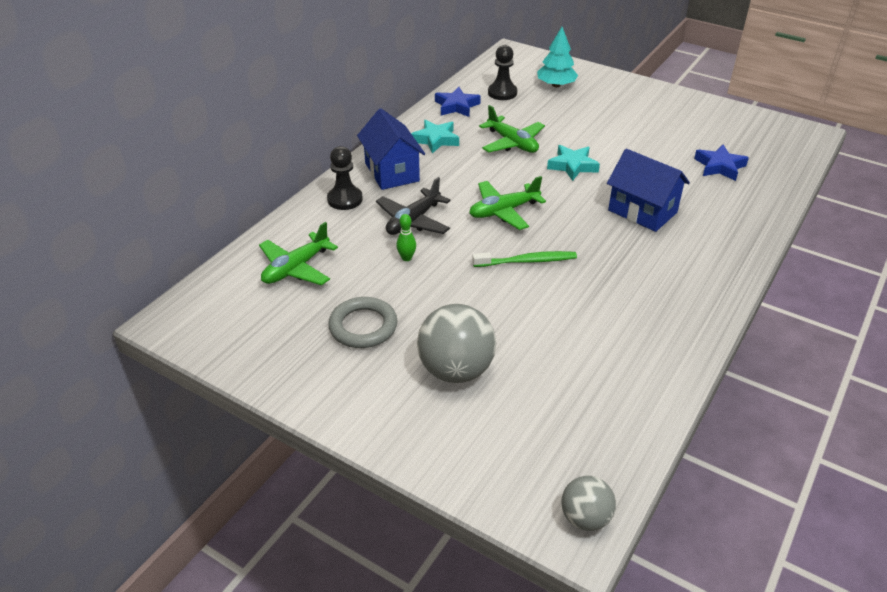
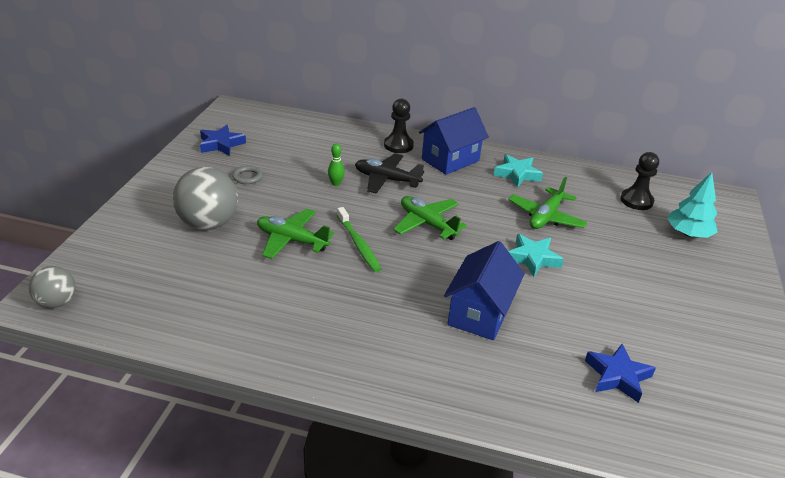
camera: 70 degrees right, 5 degrees down
(296, 268) = (303, 140): green plane -> green plane (291, 240)
(363, 326) = (247, 177): grey ring -> grey ring, size x0.57
(456, 106) = (585, 178): blue star -> blue star (221, 144)

